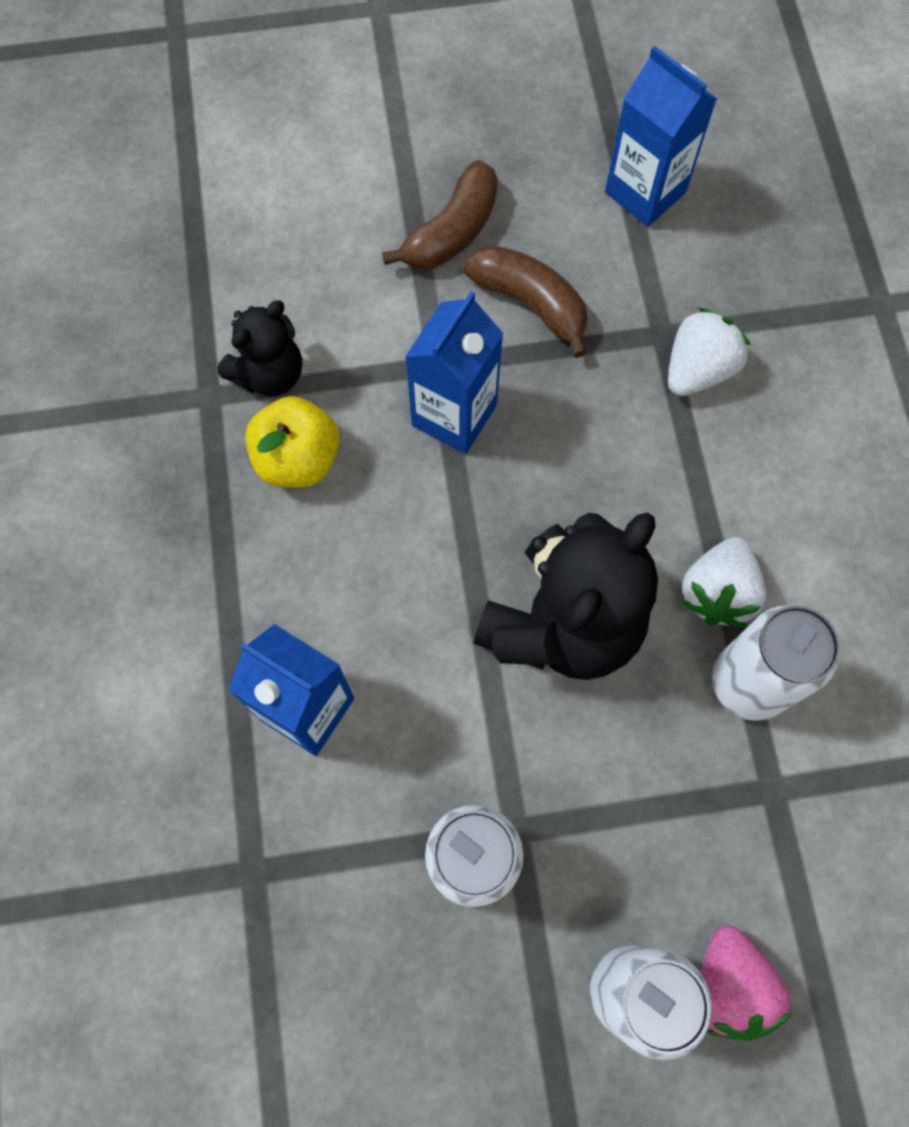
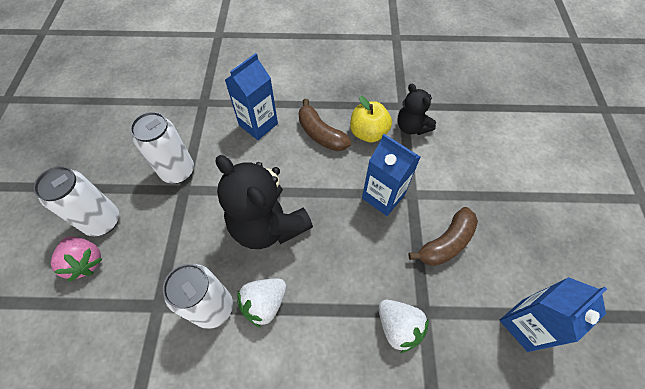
camera: 100 degrees right, 10 degrees down
(452, 232) = (491, 212): brown banana -> brown banana (321, 134)
(717, 592) = (264, 303): white strawberry -> white strawberry turned 75 degrees counterclockwise
(729, 985) = (85, 262): pink strawberry -> pink strawberry turned 135 degrees counterclockwise

